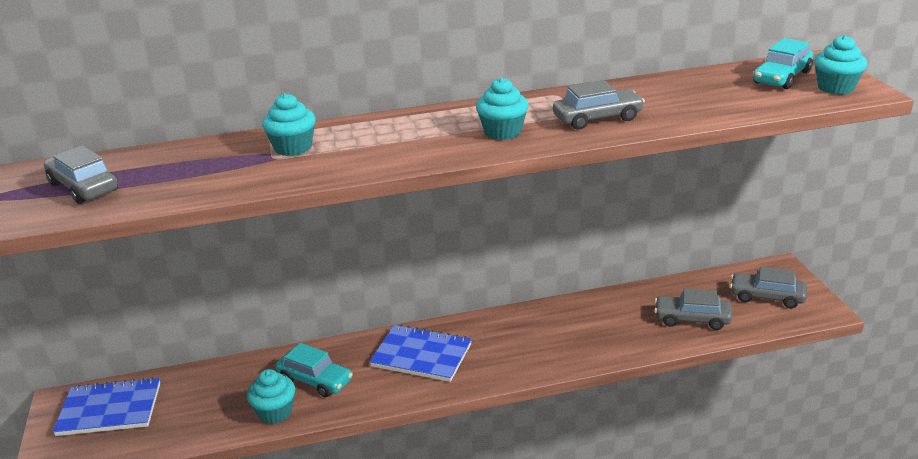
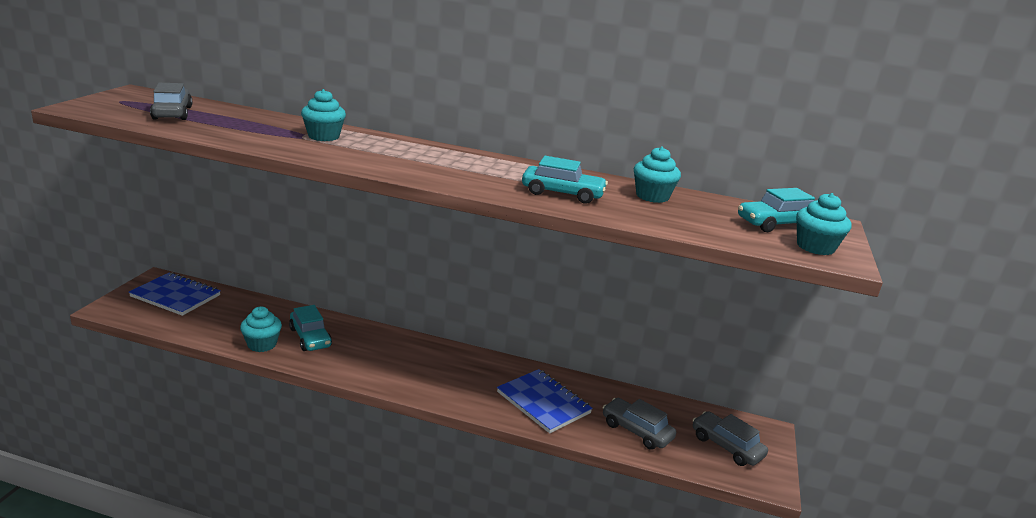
camera: 25 degrees right, 5 degrees down
(421, 355) = (397, 356): blue notebook -> blue notebook (543, 402)
(502, 132) = (475, 176): turquoise cupcake -> turquoise cupcake (652, 196)
(597, 118) = (562, 194): grey car -> turquoise car

